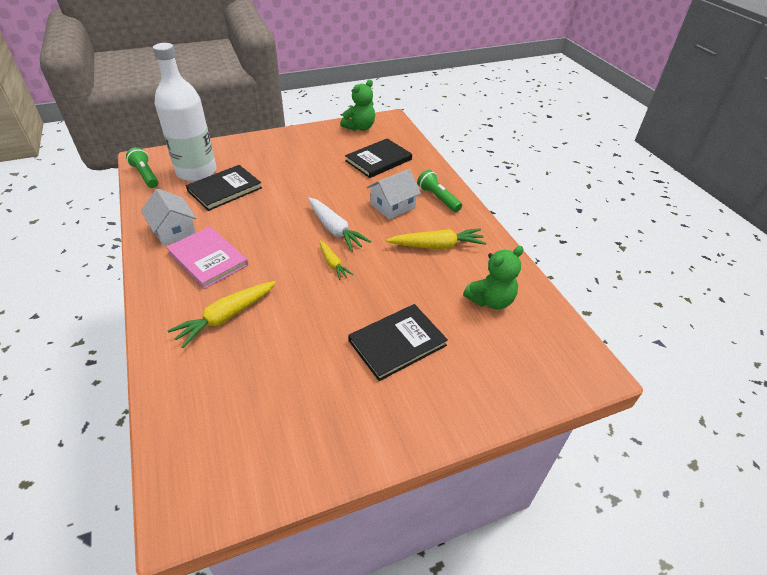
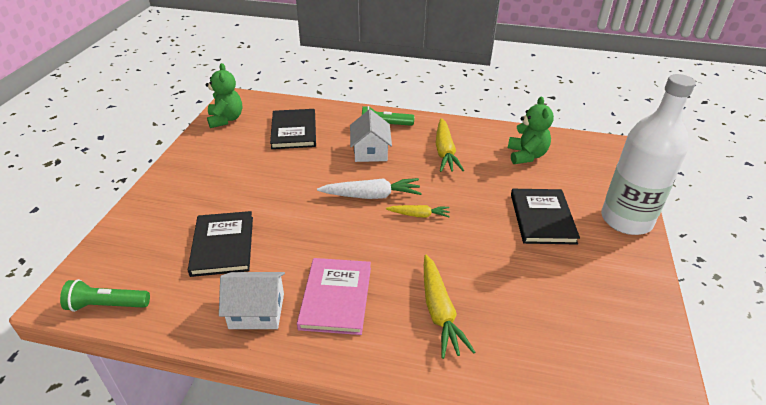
camera: 55 degrees left, 5 degrees down
(196, 172) = (158, 257): white bottle -> white bottle (626, 220)
(208, 259) = (336, 297): pink book -> pink book turned 75 degrees counterclockwise
(437, 246) = (445, 152): yellow carrot -> yellow carrot turned 150 degrees clockwise

